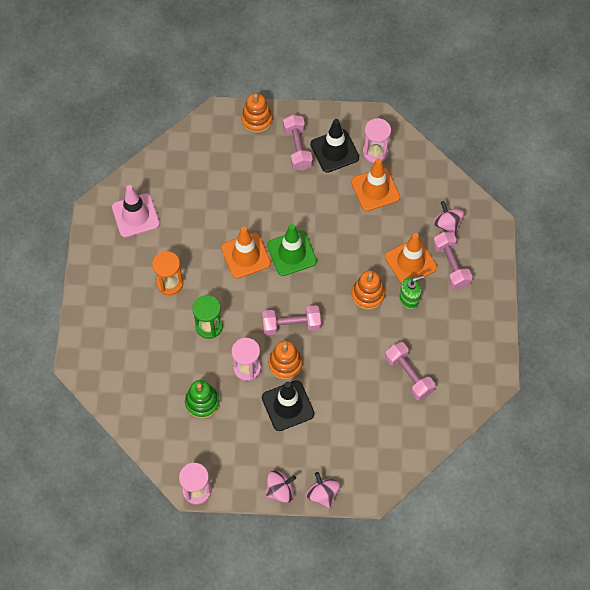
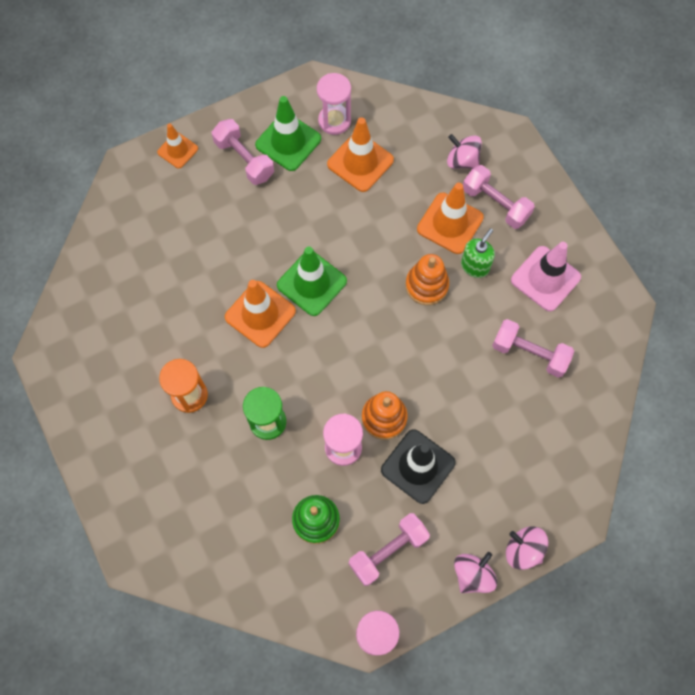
camera: 30 degrees left, 5 degrees up
(135, 215) = (99, 335): pink traffic cone -> pink traffic cone (545, 278)
(257, 120) = (177, 150): orange stacking toy -> orange traffic cone
(291, 325) = (362, 367): pink dumbbell -> pink dumbbell (388, 551)
(334, 151) = (288, 142): black traffic cone -> green traffic cone

